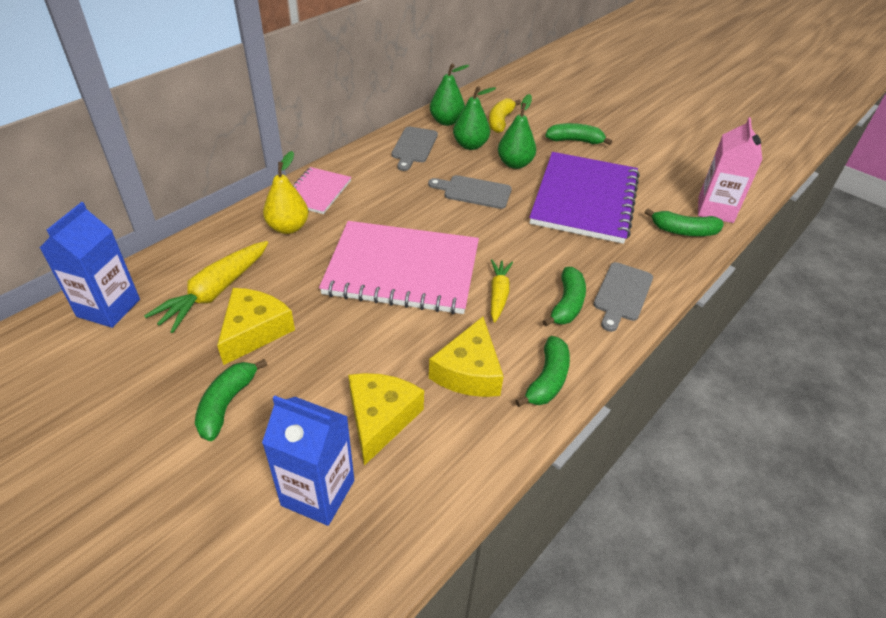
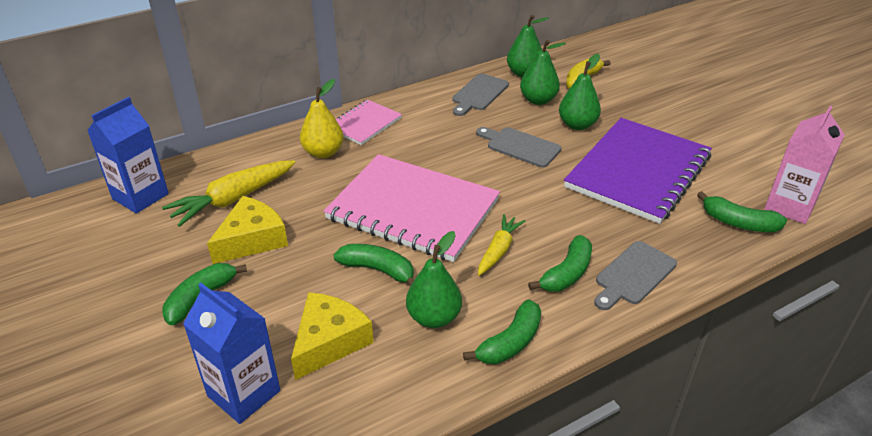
camera: 20 degrees right, 5 degrees down
(469, 371) = (434, 317): yellow cheese -> green pear
(575, 141) = (656, 110): green banana -> green banana (378, 270)

